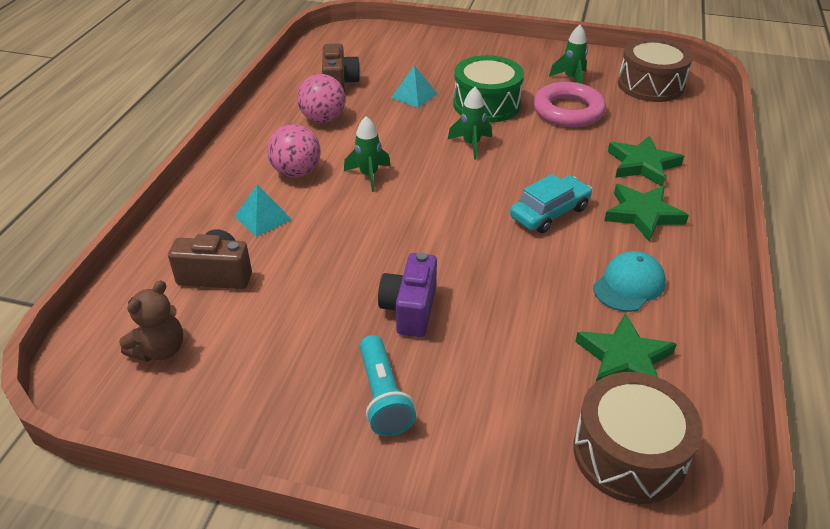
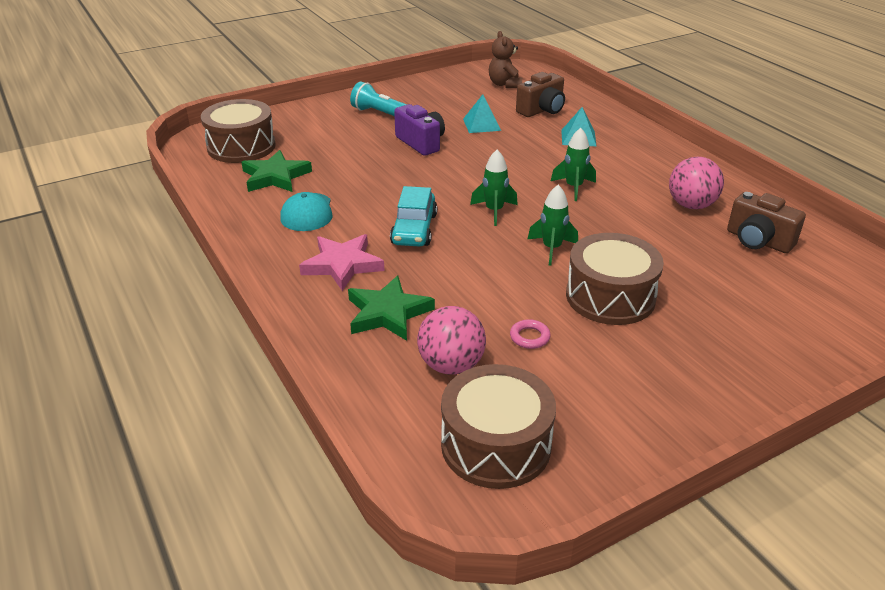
camera: 135 degrees right, 5 degrees down
(296, 172) = (619, 166): pink ball -> pink ball (451, 365)
(414, 95) = (681, 267): turquoise pyramid -> turquoise pyramid (481, 124)
(486, 104) = (610, 296): green drum -> brown drum
(568, 111) = (529, 337): pink ring -> pink ring, size x0.41
(571, 79) = (591, 391): green rocket -> green rocket (494, 211)
(643, 214) = (342, 265): green star -> pink star

